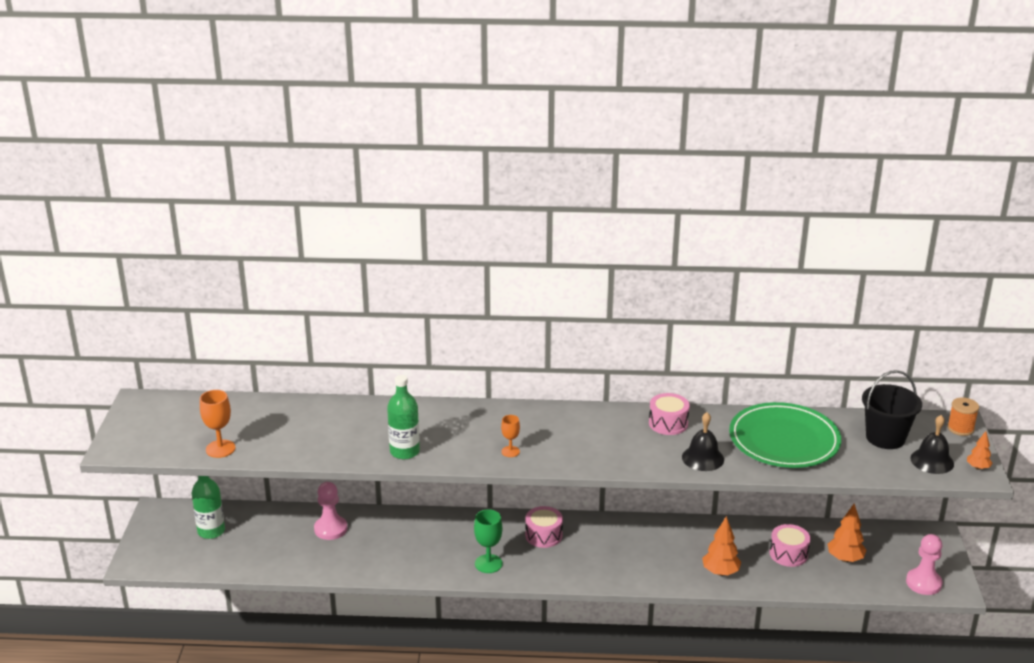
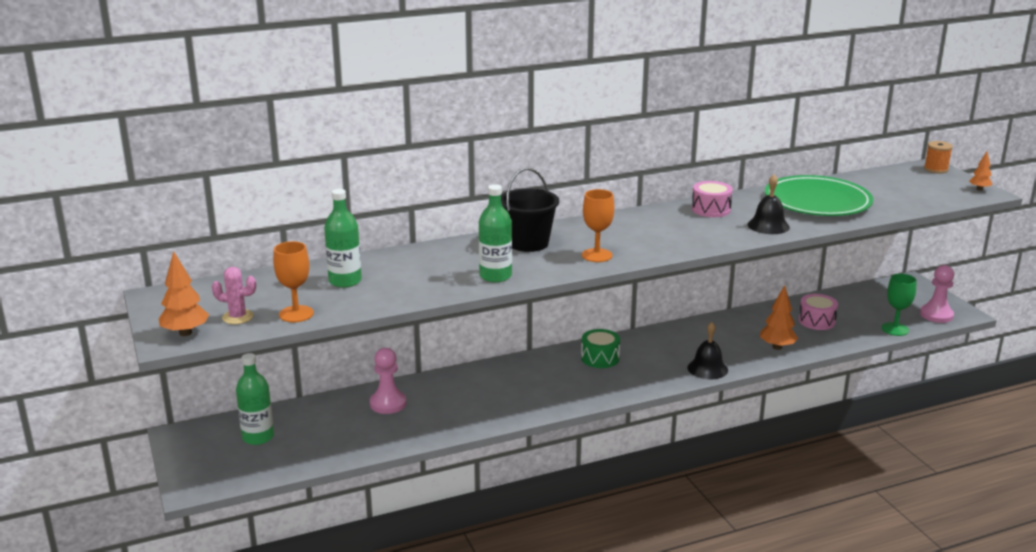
camera: 25 degrees left, 5 degrees down
(177, 440) = (237, 317): none -> pink cactus
(283, 424) = (345, 281): none -> green bottle
(488, 564) = (570, 392): green goblet -> green goblet (895, 329)
(510, 451) = (597, 255): orange goblet -> orange goblet, size x1.60
(543, 535) = (600, 358): pink drum -> green drum
(845, 559) = (862, 314): orange tree -> orange tree (185, 333)
(885, 438) = (890, 185): black bucket -> black bucket (528, 243)
(932, 461) = (942, 192): black bell -> black bell (707, 368)

